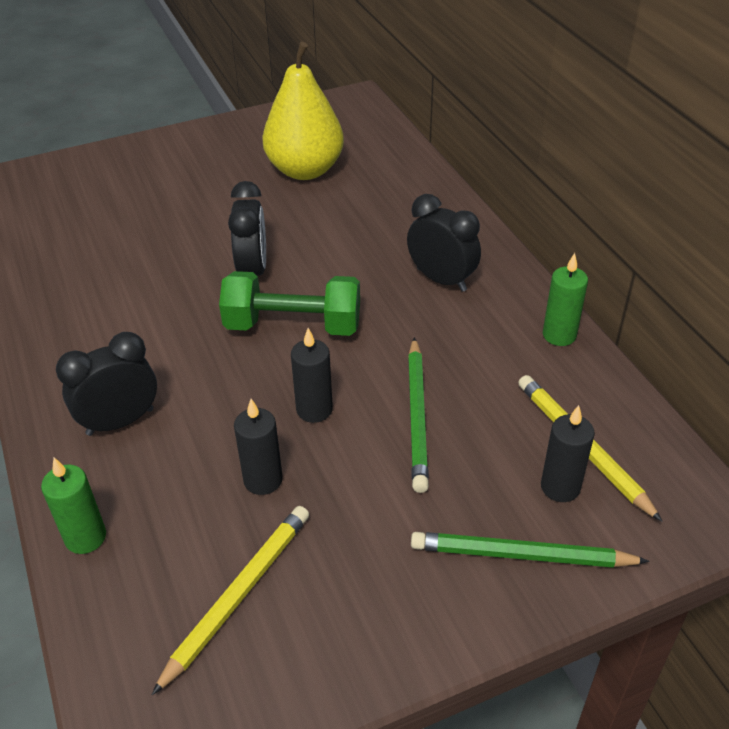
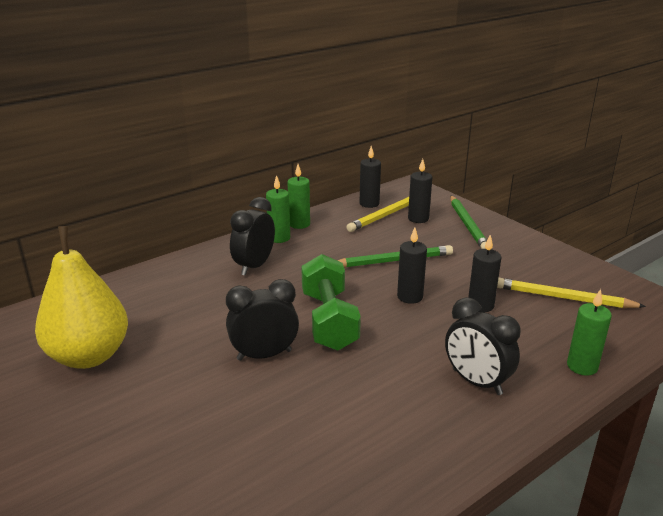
camera: 105 degrees left, 15 degrees down
(516, 309) = (279, 238): none -> green candle
(632, 433) = (369, 203): none -> black candle

